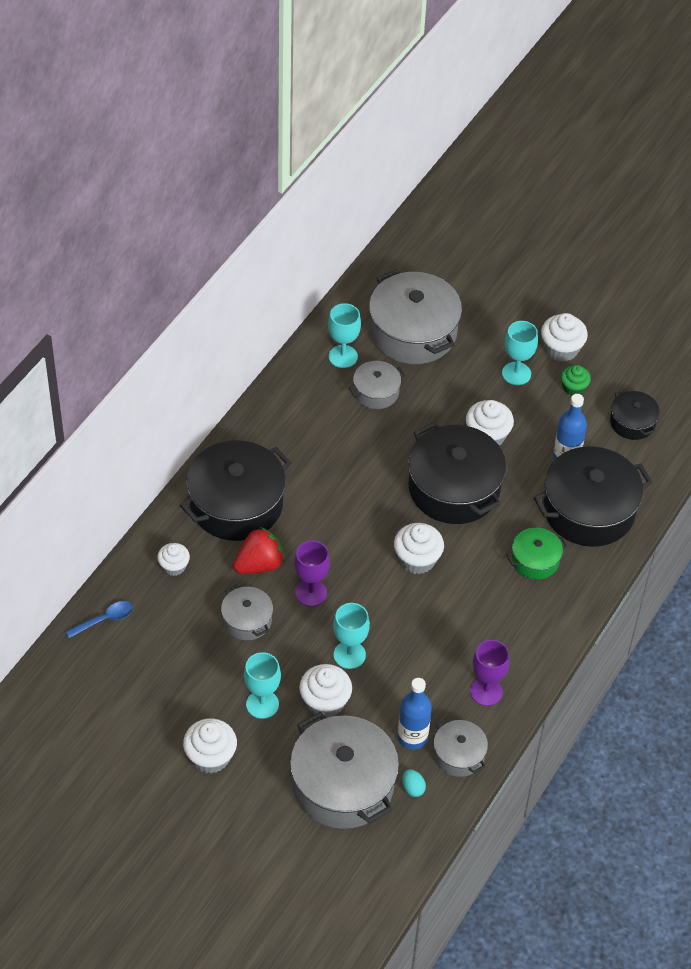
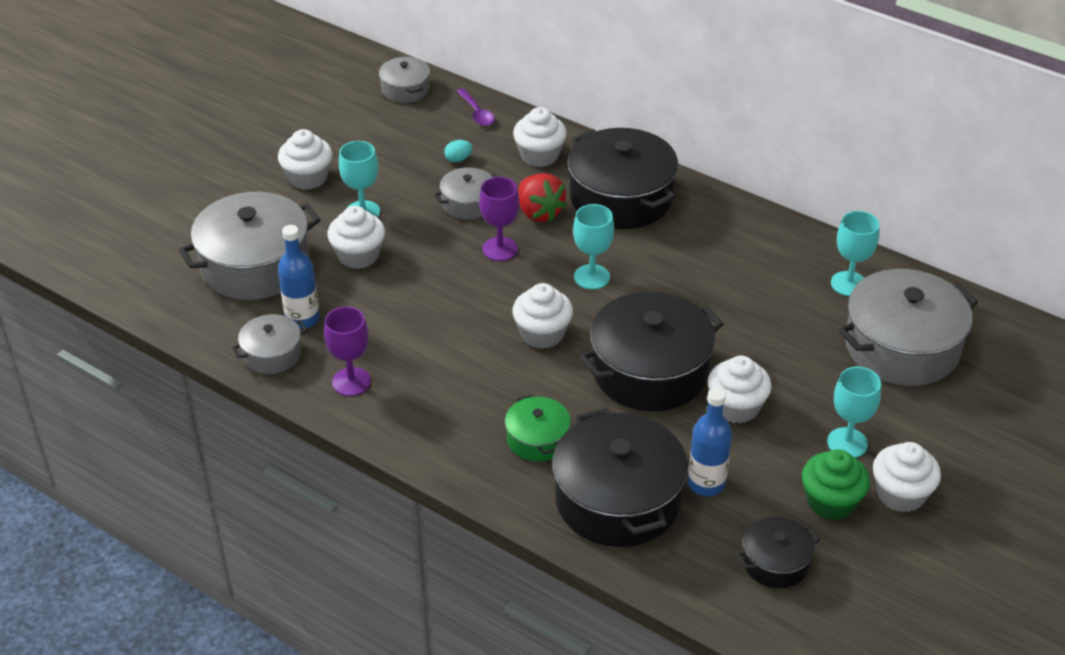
camera: 95 degrees right, 10 degrees down
(105, 619) = (477, 113): blue spoon -> purple spoon
(174, 566) = (539, 155): white cupcake -> white cupcake, size x1.56
(349, 655) = (415, 275): turquoise goblet -> turquoise goblet (592, 277)
(376, 392) = (796, 310): grey pot -> grey pot (405, 89)
(413, 788) = (238, 316): turquoise egg -> turquoise egg (458, 159)
(573, 388) = (831, 502): green cupcake -> green cupcake, size x1.56

